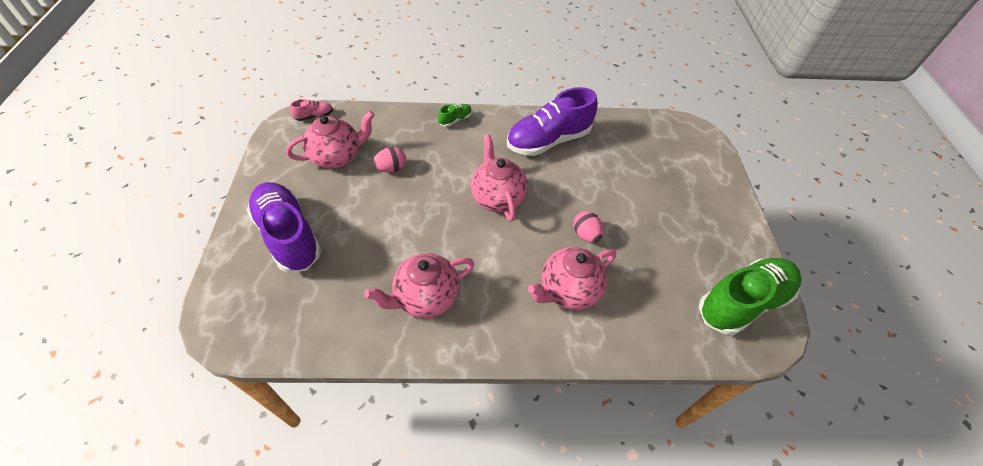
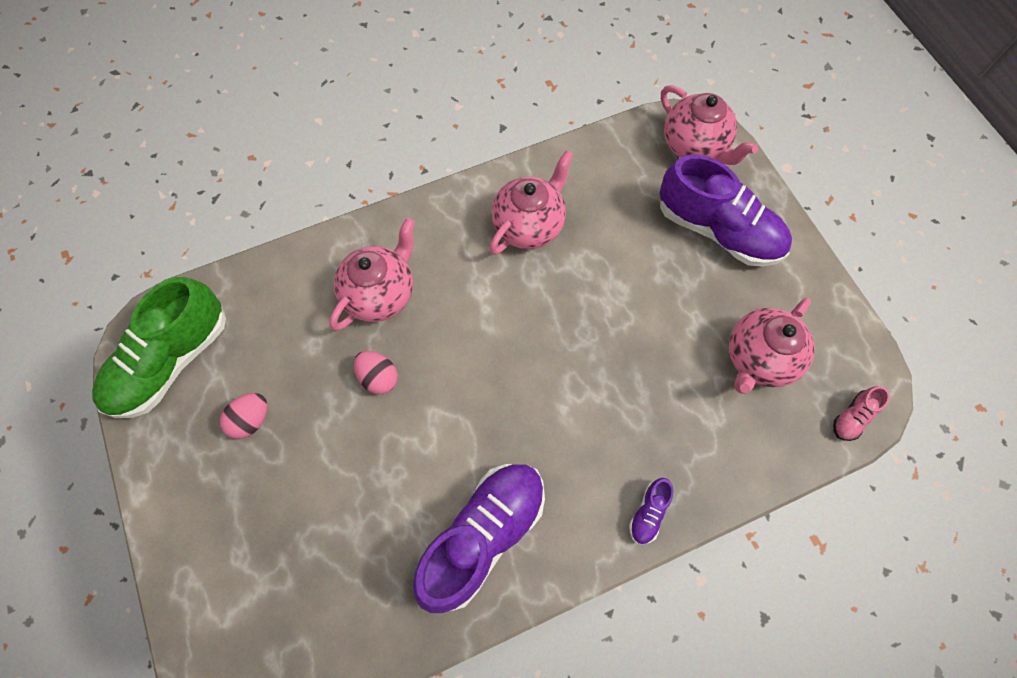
camera: 160 degrees right, 15 degrees up
(391, 169) = (676, 371): pink egg -> pink egg (251, 420)
(455, 120) = (648, 513): green shoe -> purple shoe
(497, 197) = (513, 386): pink teapot -> pink teapot (695, 146)

